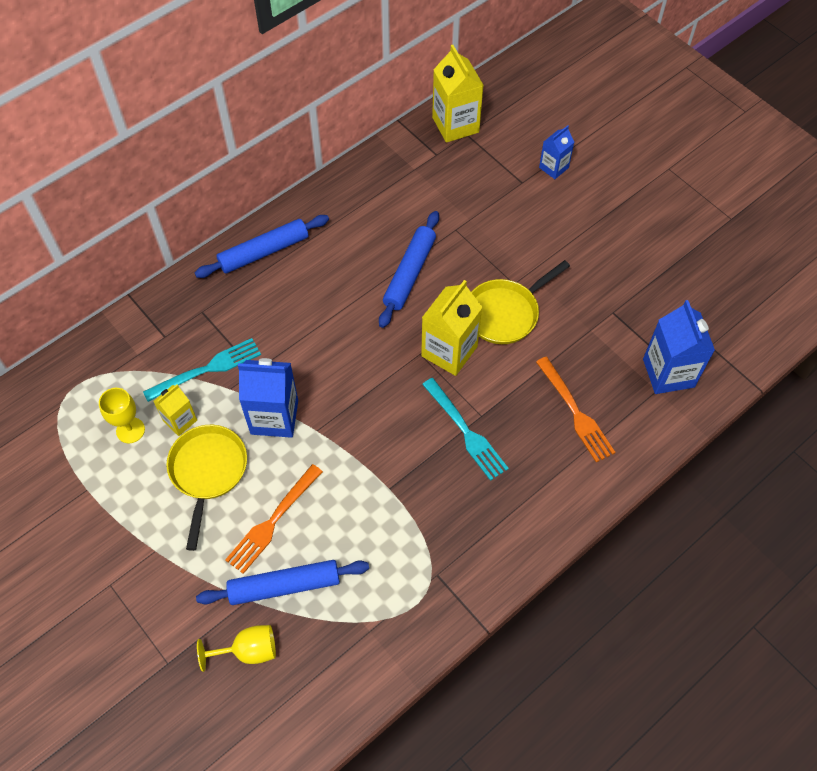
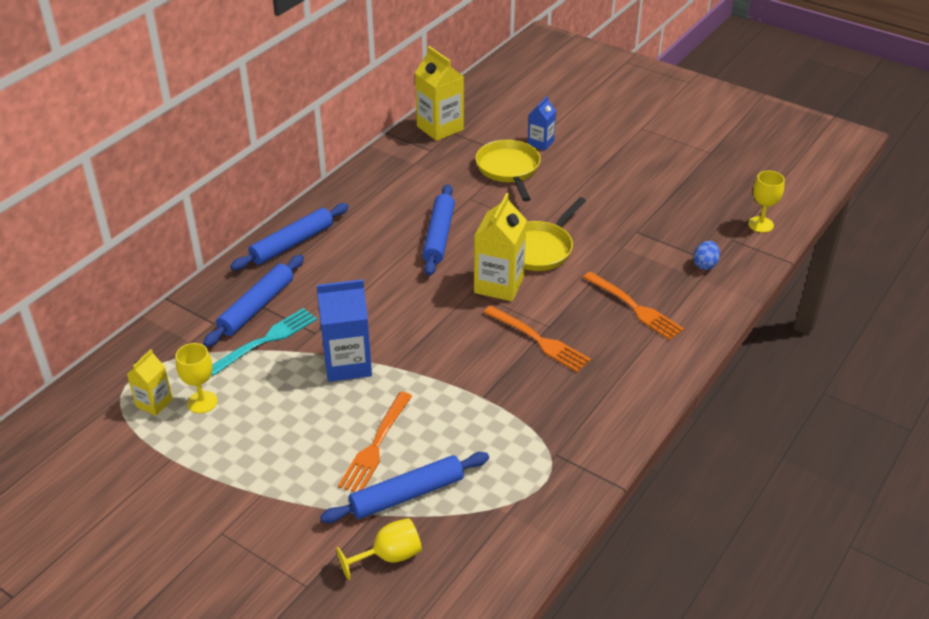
camera: 15 degrees left, 20 degrees down
(180, 420) = (252, 385): yellow carton -> yellow carton (154, 403)
(208, 472) = (295, 419): yellow pan -> yellow pan (509, 169)
(209, 325) = (257, 307): none -> blue rolling pin
(465, 431) = (539, 340): turquoise fork -> orange fork
(668, 373) = (705, 264): blue carton -> blue egg
(748, 332) = (760, 224): none -> yellow goblet

